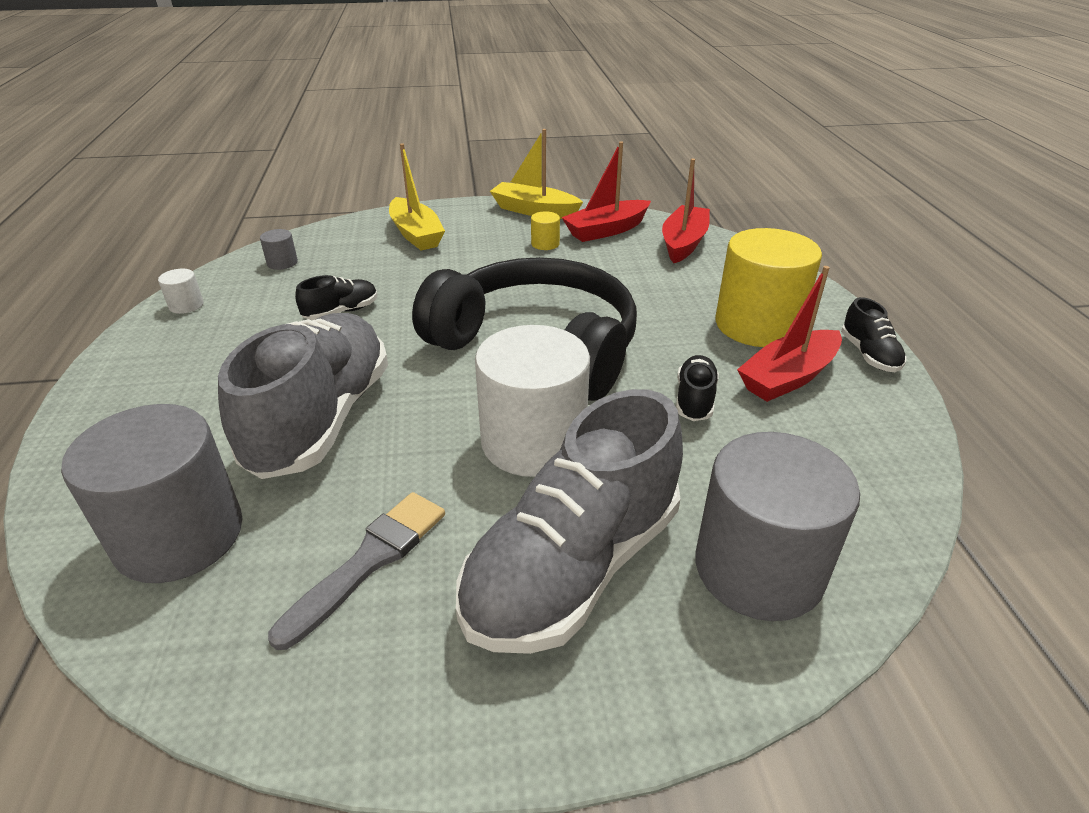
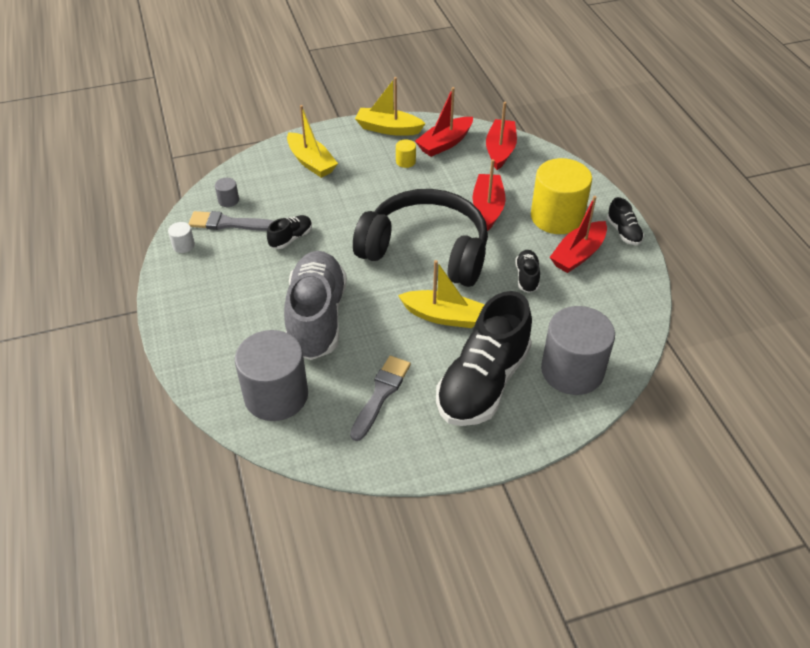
camera: 10 degrees left, 10 degrees up
(265, 287) = (229, 223): none -> grey brush
(533, 442) = (443, 316): white cylinder -> yellow boat
(573, 567) = (483, 382): grey shoe -> black shoe
(650, 304) = (488, 208): none -> red boat

